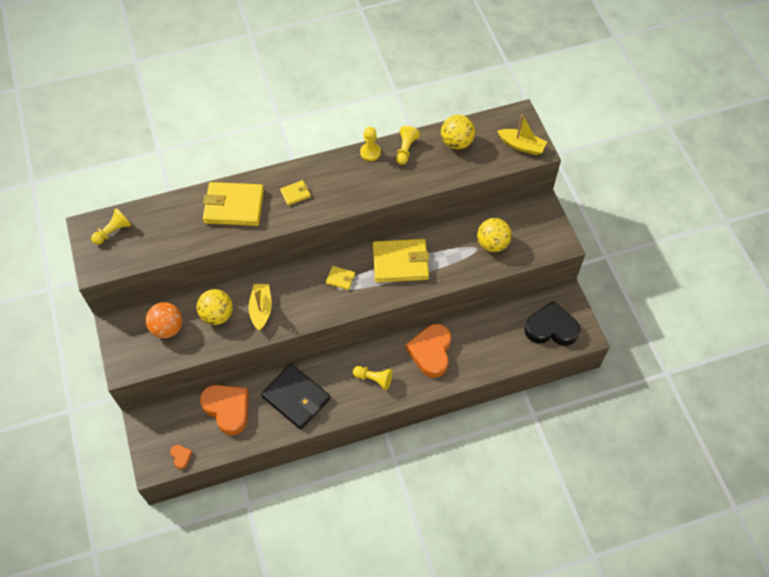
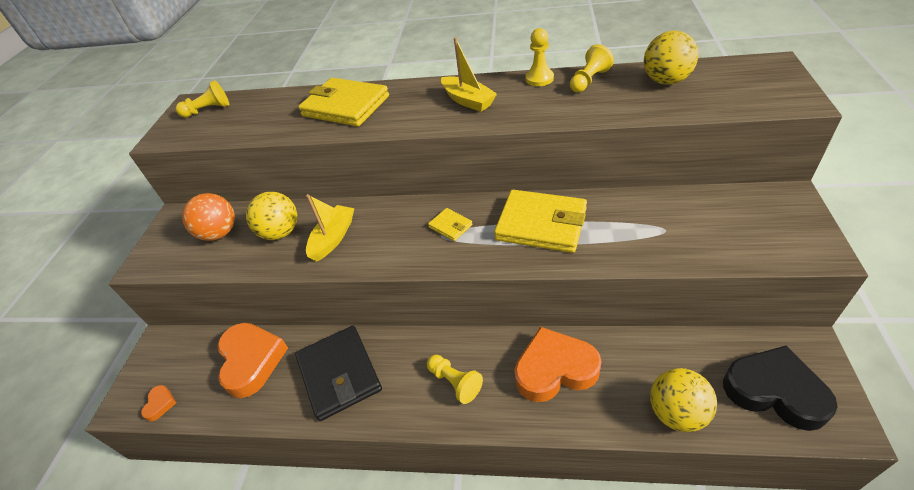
camera: 30 degrees right, 15 degrees down
(295, 194) = (423, 104): yellow wallet -> none
(431, 352) = (555, 369): orange heart -> orange heart turned 45 degrees clockwise
(492, 244) = (693, 229): yellow ball -> yellow ball (676, 413)
(521, 146) = (771, 93): yellow boat -> yellow boat (468, 101)

